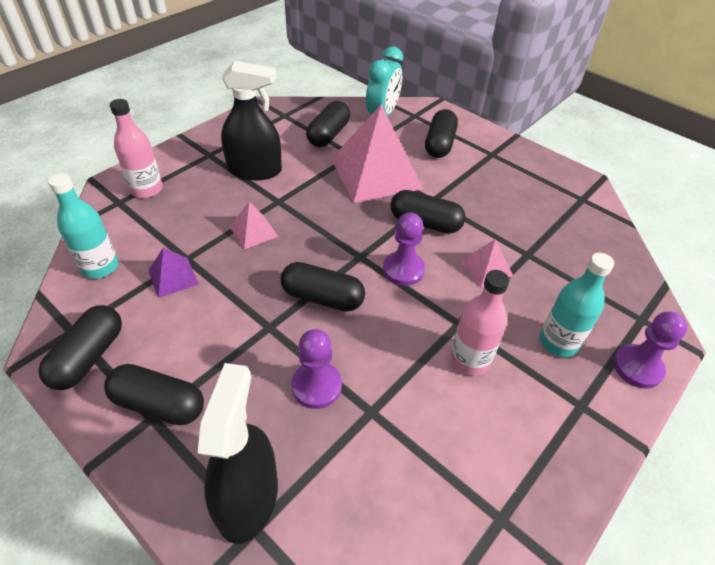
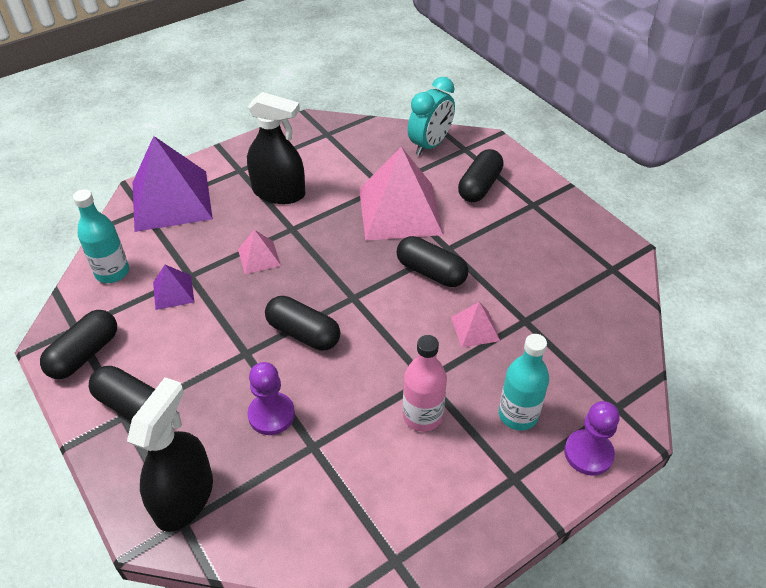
camera: 15 degrees right, 0 degrees up
(146, 189) = (171, 200): pink bottle -> purple pyramid
(328, 135) = (365, 162): black capsule -> none
(403, 270) = (391, 318): purple pawn -> none

